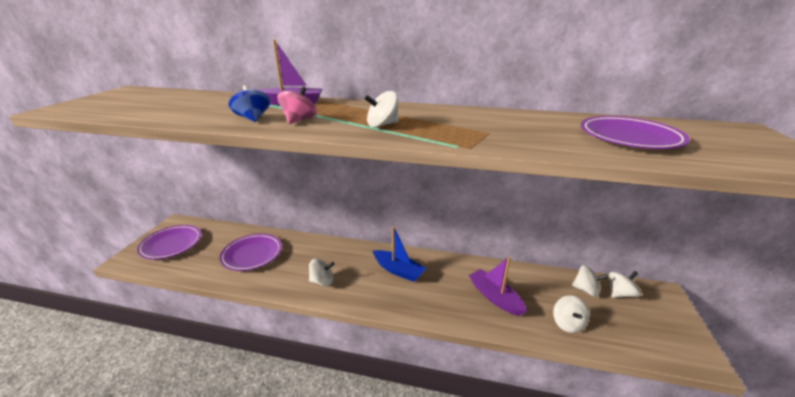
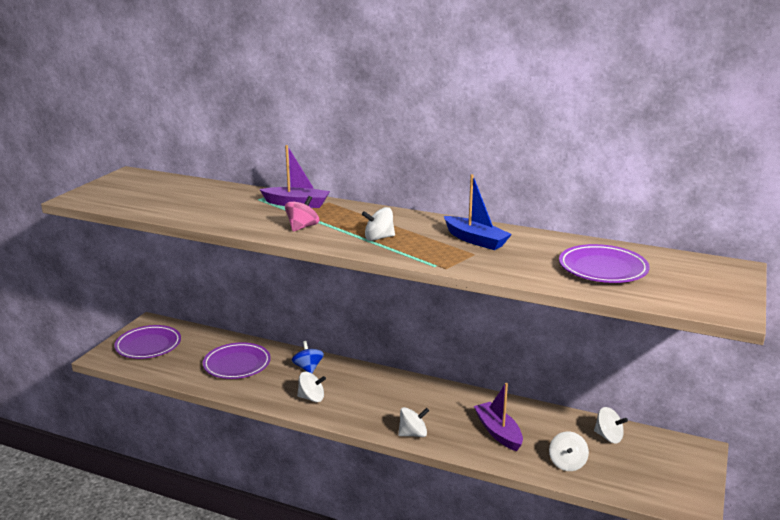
camera: 10 degrees right, 5 degrees down
(253, 119) = (260, 222): blue spinning top -> blue spinning top (308, 368)
(398, 270) = (398, 396): blue boat -> blue boat (475, 240)
(620, 293) = (647, 444): white spinning top -> white spinning top (413, 434)

